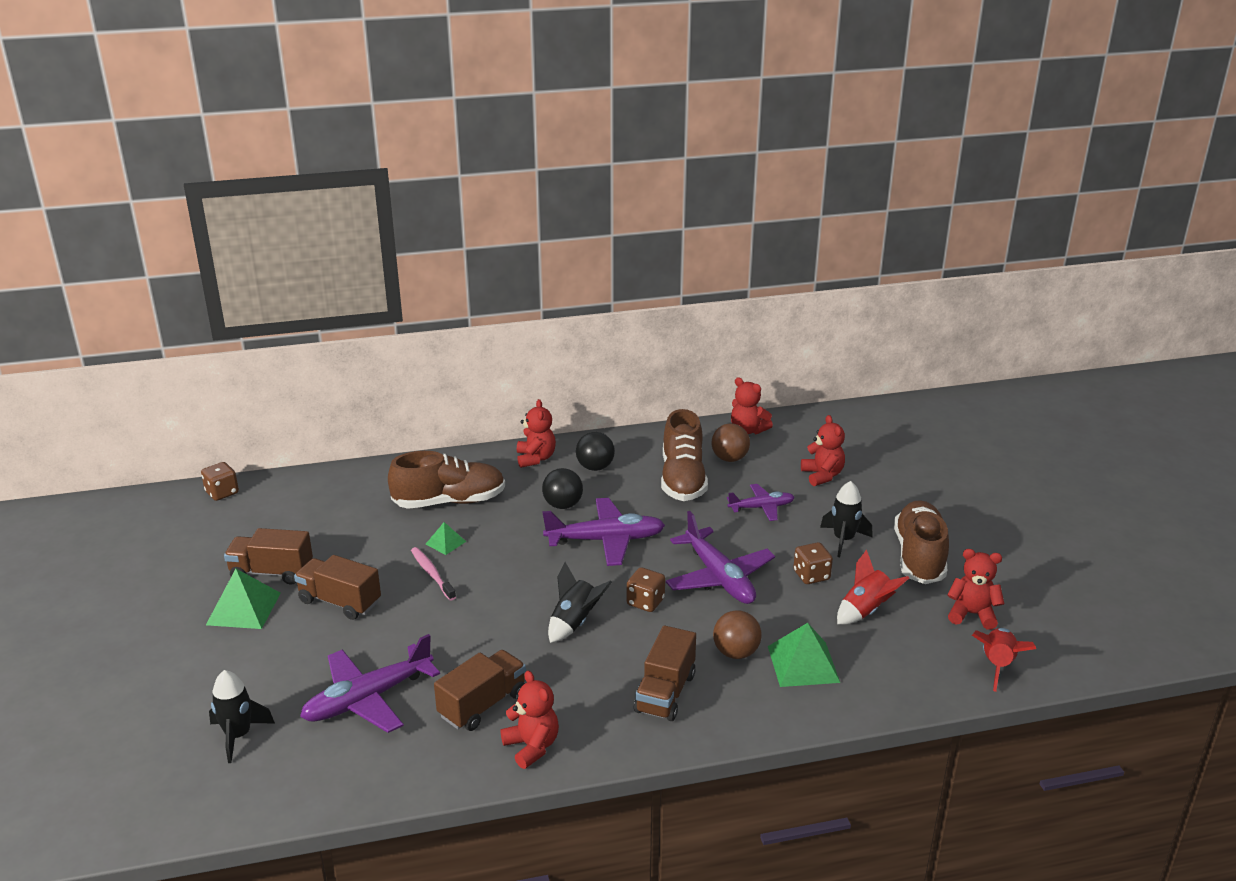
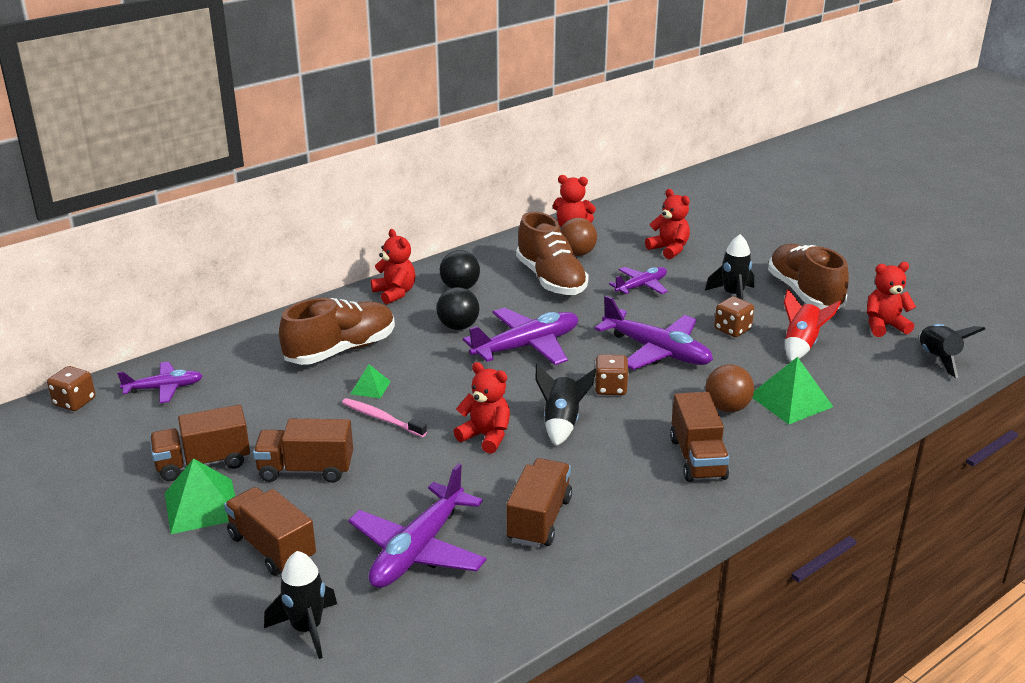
camera: 25 degrees left, 0 degrees up
(265, 660) = (272, 548): none -> brown truck
(292, 499) = (164, 388): none -> purple plane
(532, 746) = (619, 541): red teddy bear -> red teddy bear (486, 436)
(997, 665) = (938, 359): red rocket -> black rocket

